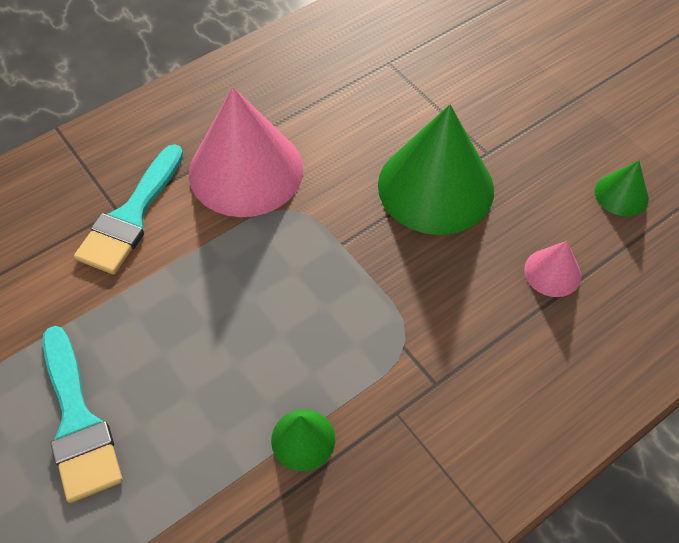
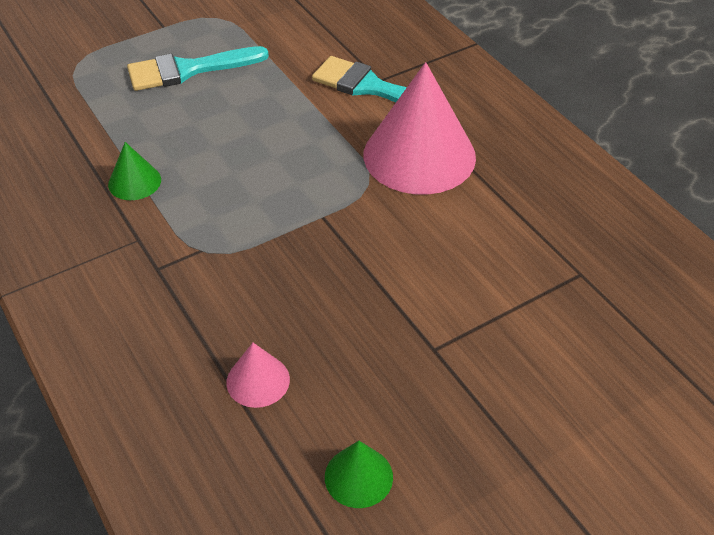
camera: 95 degrees right, 10 degrees down
(435, 187) = (387, 295): green cone -> none

